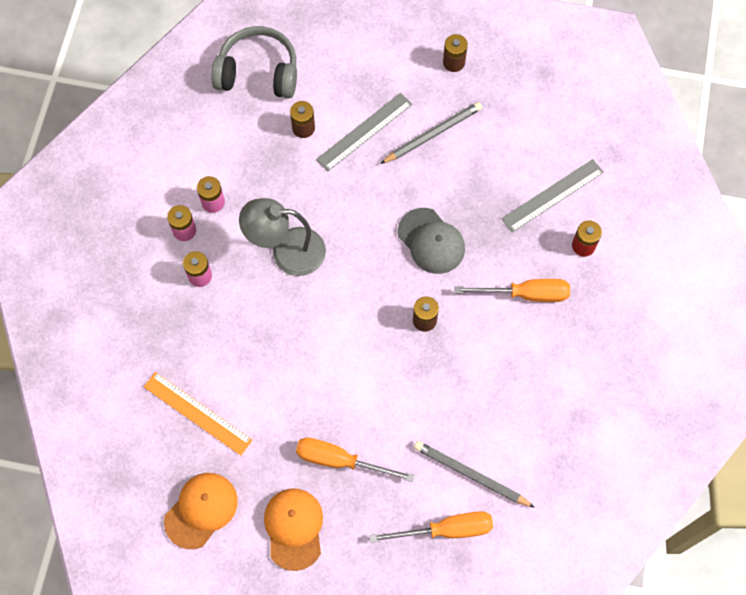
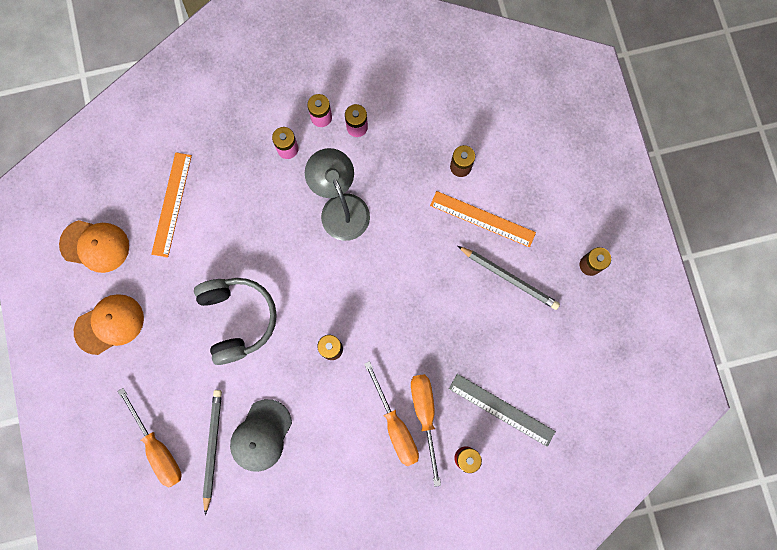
camera: 65 degrees right, 10 degrees up
(258, 73) = (493, 105): grey headphones -> grey headphones (237, 319)
(340, 460) = (180, 335): orange screwdriver -> orange screwdriver (425, 415)
(364, 131) = (482, 219): grey ruler -> orange ruler
(431, 241) = (406, 322): grey cap -> grey cap (261, 435)

